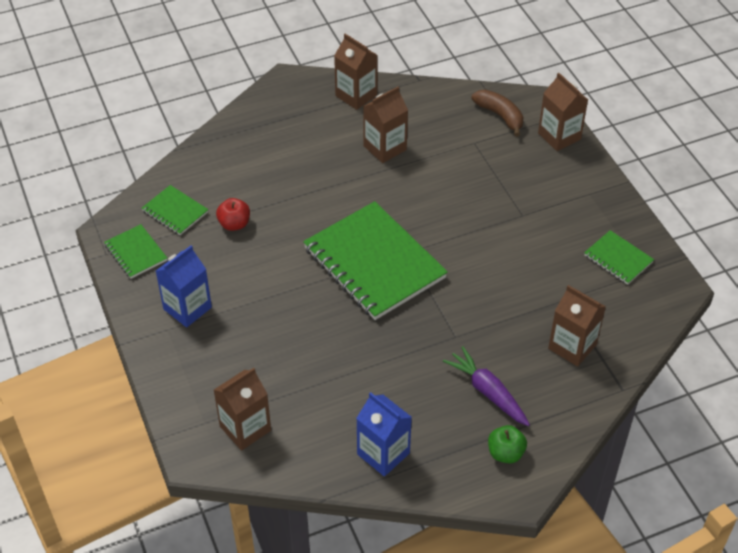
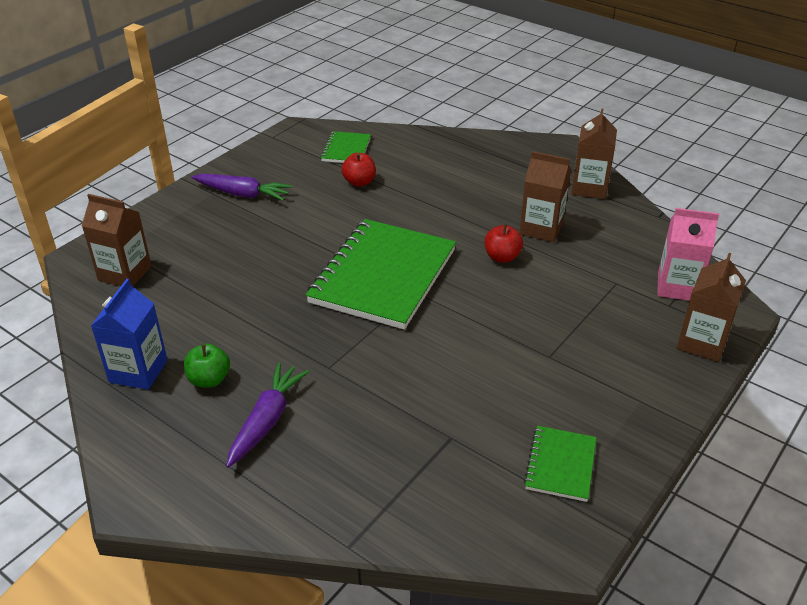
camera: 60 degrees right, 10 degrees down
(135, 253) = (284, 149): green notebook -> none
(187, 308) = (243, 194): blue carton -> purple carrot
(402, 186) = (502, 257): none -> red apple
(500, 116) = (677, 287): brown banana -> pink carton
(505, 453) = (186, 467): green apple -> green apple (209, 379)
(572, 346) = (384, 471): brown carton -> none

